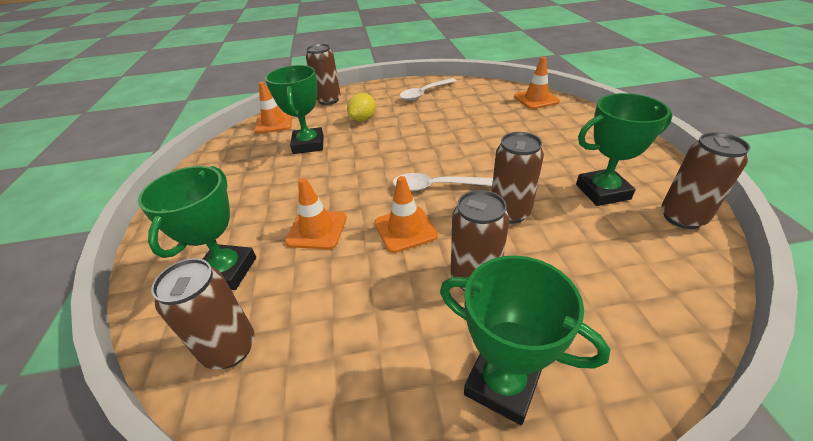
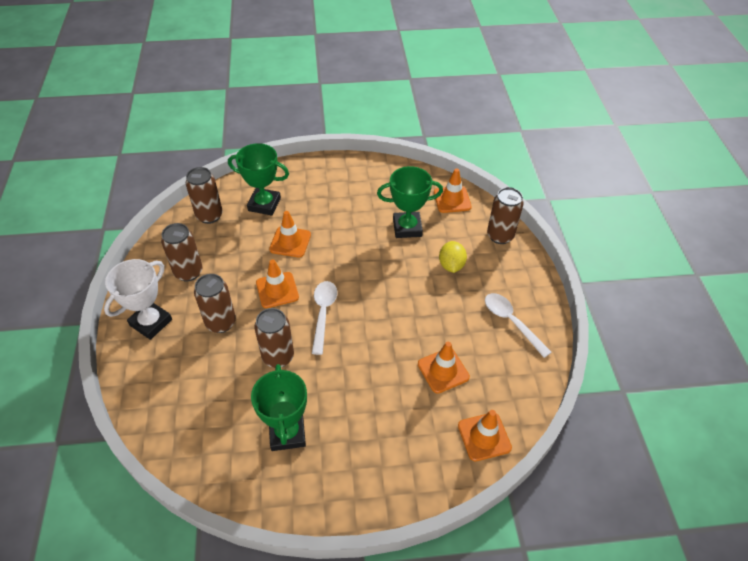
camera: 90 degrees right, 10 degrees up
(363, 119) = (451, 265): yellow lemon -> yellow lemon turned 60 degrees clockwise
(483, 117) = (443, 370): none -> orange traffic cone
(502, 384) = (151, 322): green trophy -> white trophy
(682, 217) = (239, 479): brown can -> brown can (188, 272)

